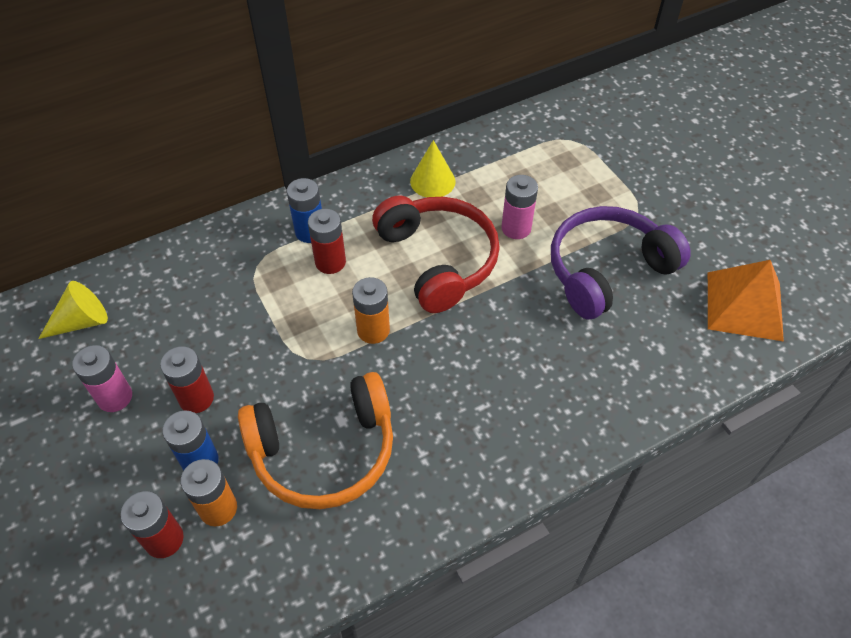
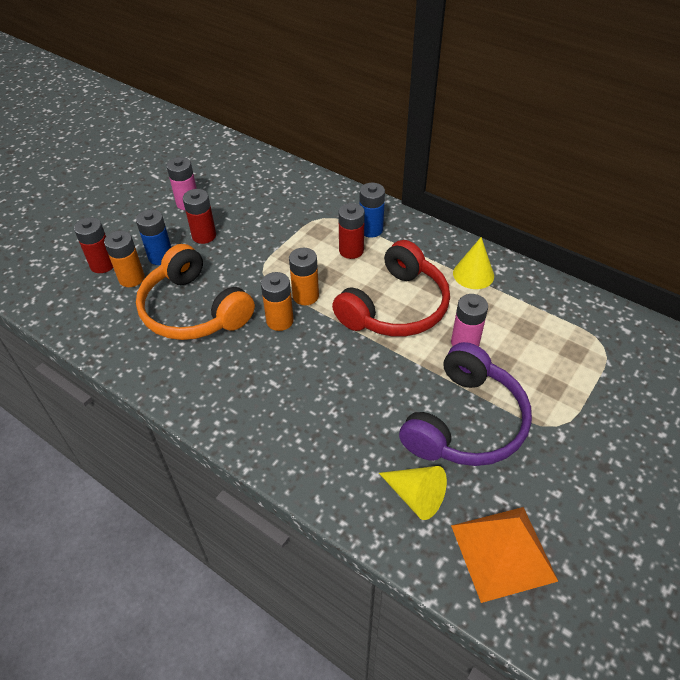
camera: 65 degrees right, 5 degrees down
(82, 321) = (233, 167): yellow cone -> yellow cone (416, 496)
(396, 368) = (280, 321): none -> orange battery
(607, 270) = (465, 422): purple headphones -> purple headphones turned 90 degrees clockwise

